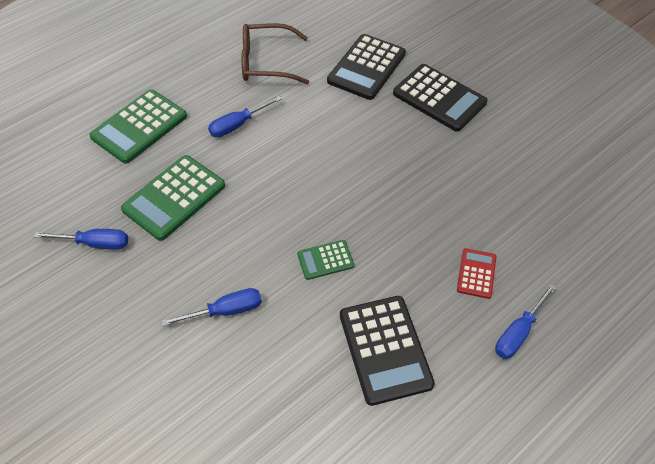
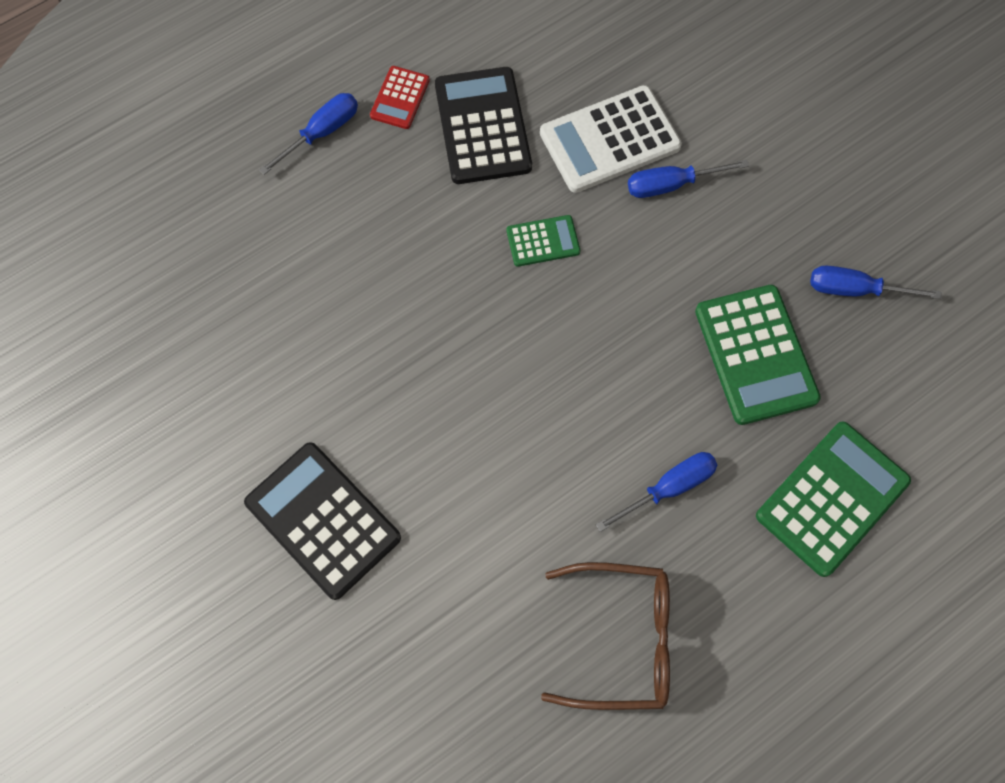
camera: 175 degrees left, 15 degrees up
(174, 198) = (756, 354): green calculator -> green calculator turned 120 degrees clockwise
(275, 345) = (610, 140): none -> white calculator
(367, 67) = (436, 608): black calculator -> none
(476, 273) = (350, 208): red calculator -> red calculator (400, 98)

